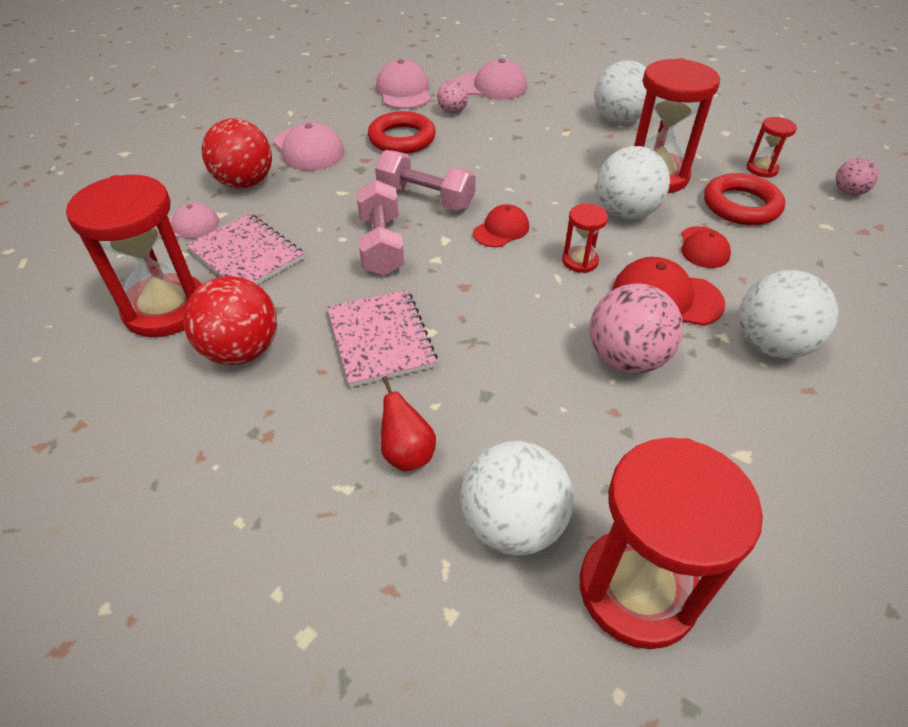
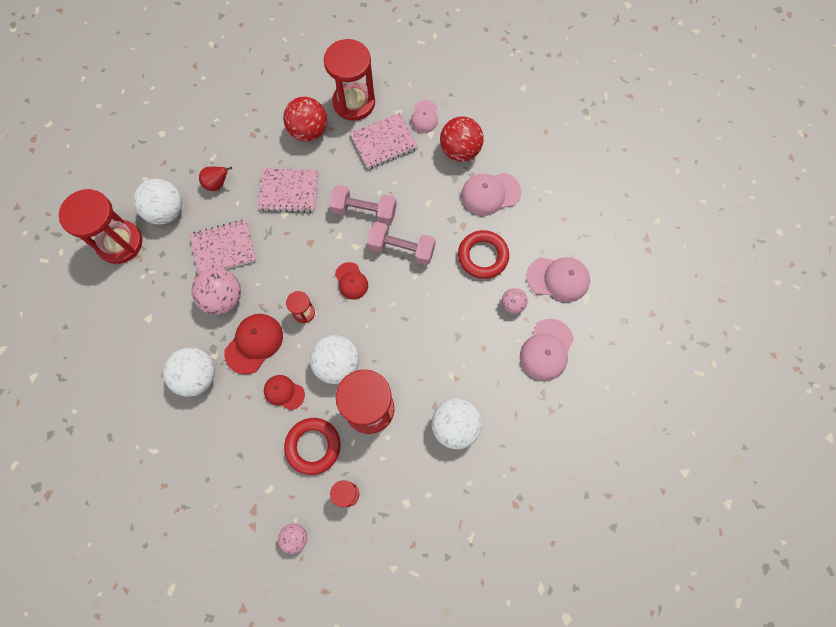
camera: 110 degrees right, 25 degrees up
(426, 198) = (401, 249): pink dumbbell -> pink dumbbell turned 60 degrees clockwise
(537, 391) = (223, 248): none -> pink notebook

